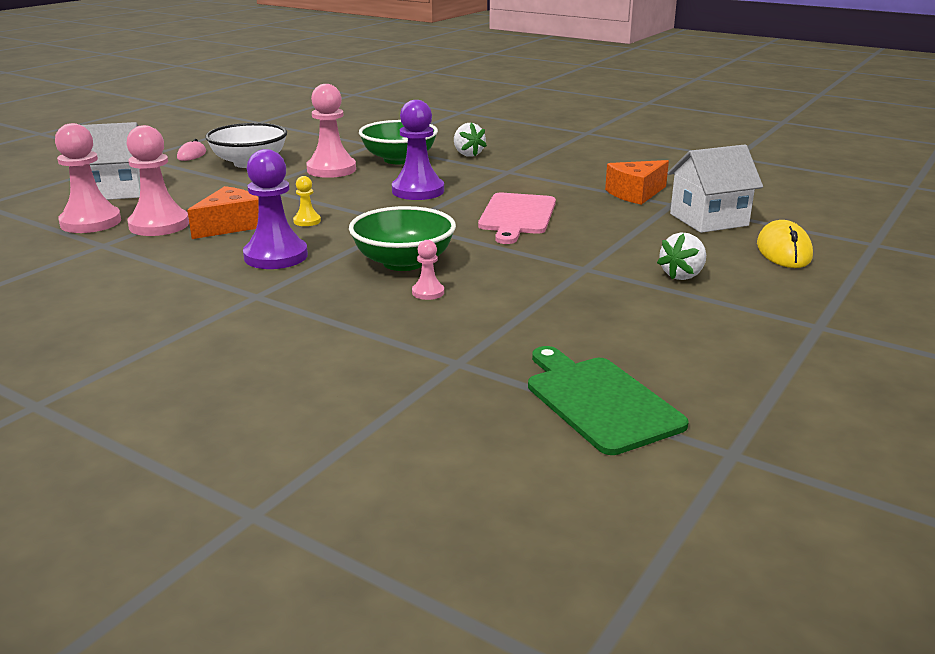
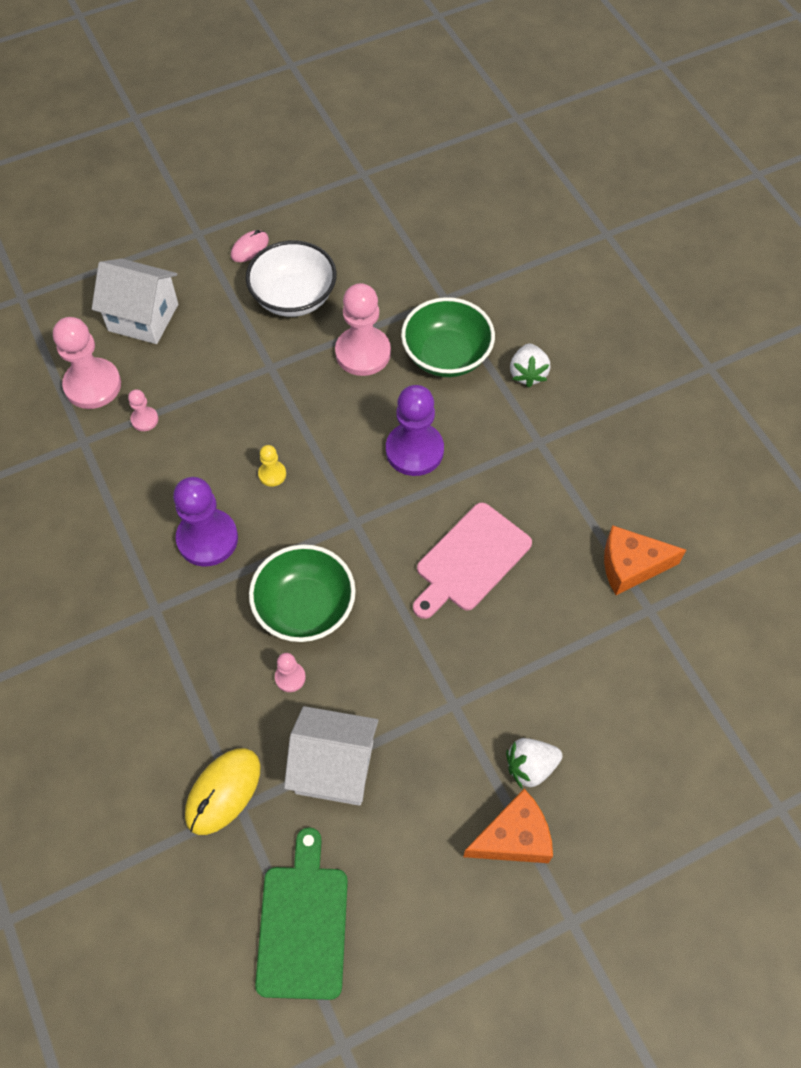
camera: 30 degrees right, 35 degrees up
(159, 225) = (144, 420): pink pawn -> pink pawn, size x0.47
(230, 226) = (202, 451): orange cheese -> orange cheese (513, 837)
(708, 220) = (655, 666): white house -> white house (334, 767)
(783, 251) = (671, 772): yellow mouse -> yellow mouse (223, 792)

